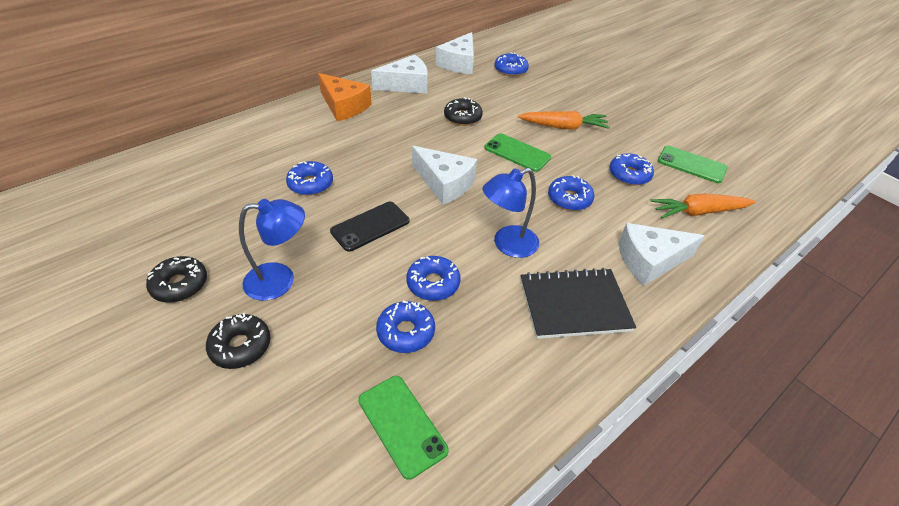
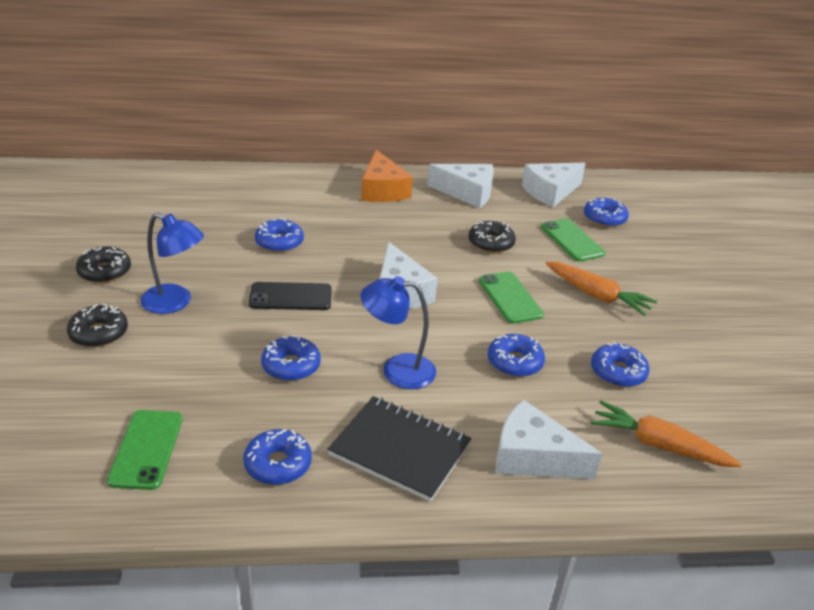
camera: 35 degrees right, 10 degrees down
(406, 332) = (225, 389): blue donut -> blue donut (278, 464)
(691, 164) = (717, 398): green phone -> green phone (572, 240)

